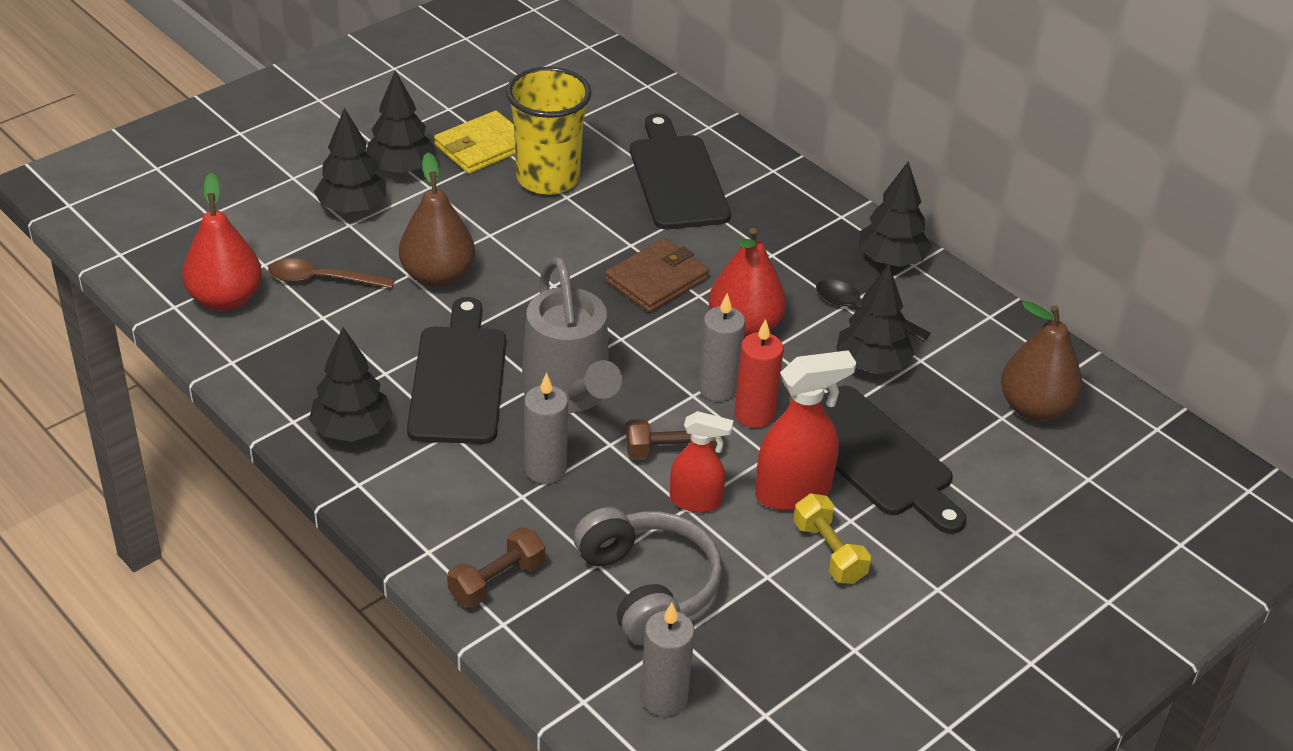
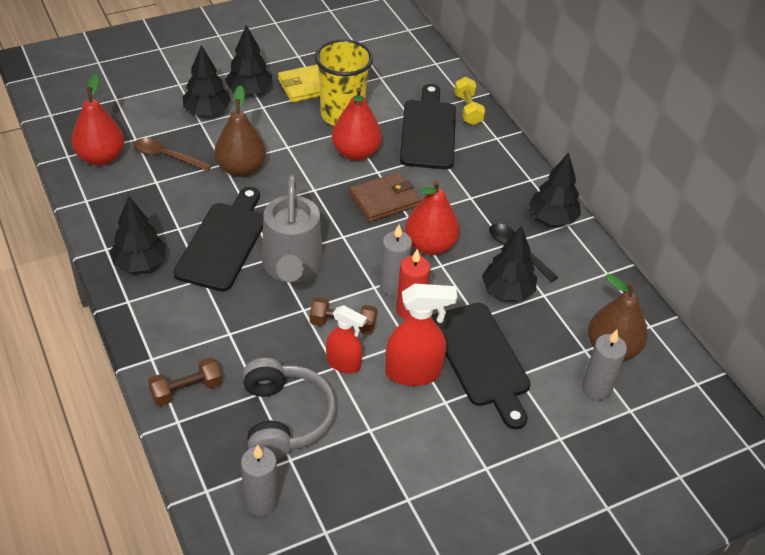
camera: 15 degrees right, 5 degrees up
(545, 469) = (252, 318): grey candle -> grey candle (596, 388)
(589, 225) = (355, 153): none -> red pear
(829, 552) = (420, 422): yellow dumbbell -> yellow dumbbell (468, 109)

